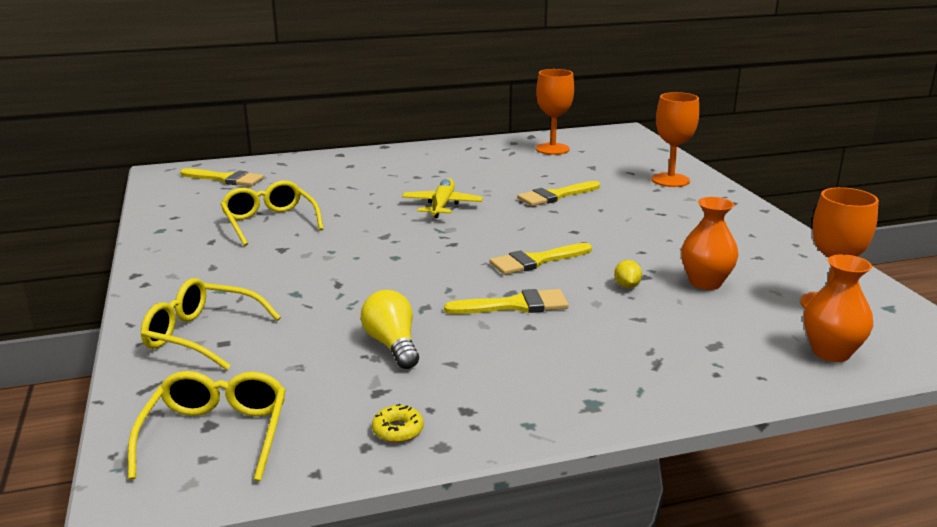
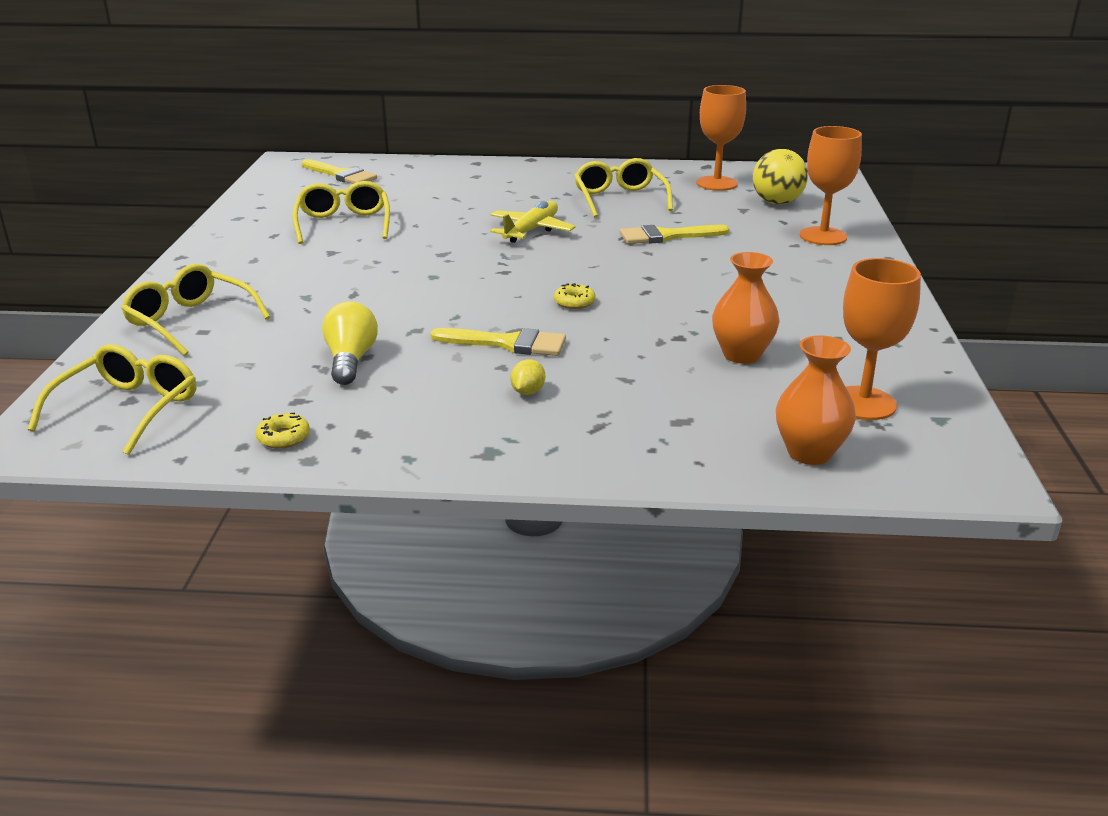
camera: 20 degrees right, 5 degrees up
(489, 170) = (619, 199): none -> yellow glasses
(536, 261) = (574, 302): yellow brush -> yellow donut
(611, 158) = (777, 202): none -> yellow ball
(627, 286) = (648, 344): yellow lemon -> yellow lemon (528, 392)

